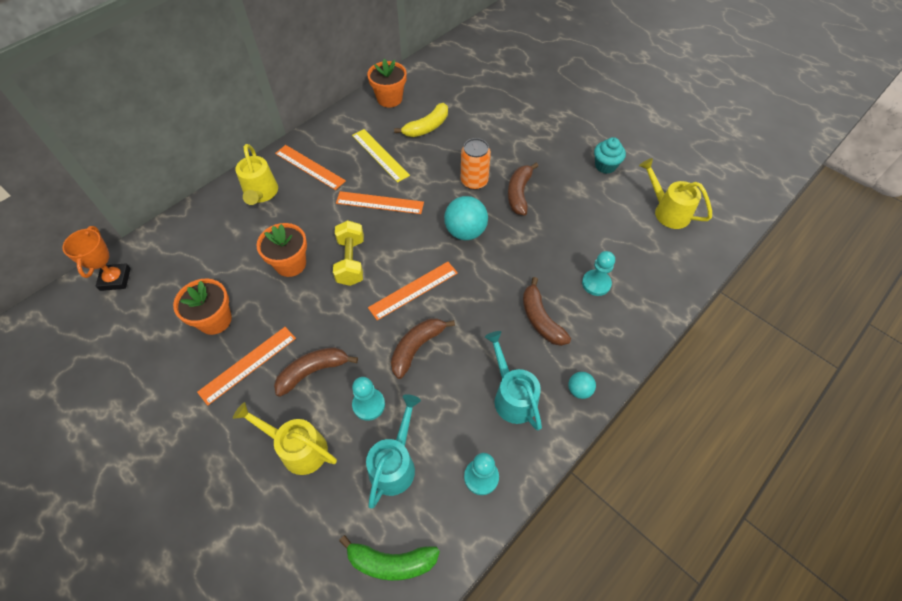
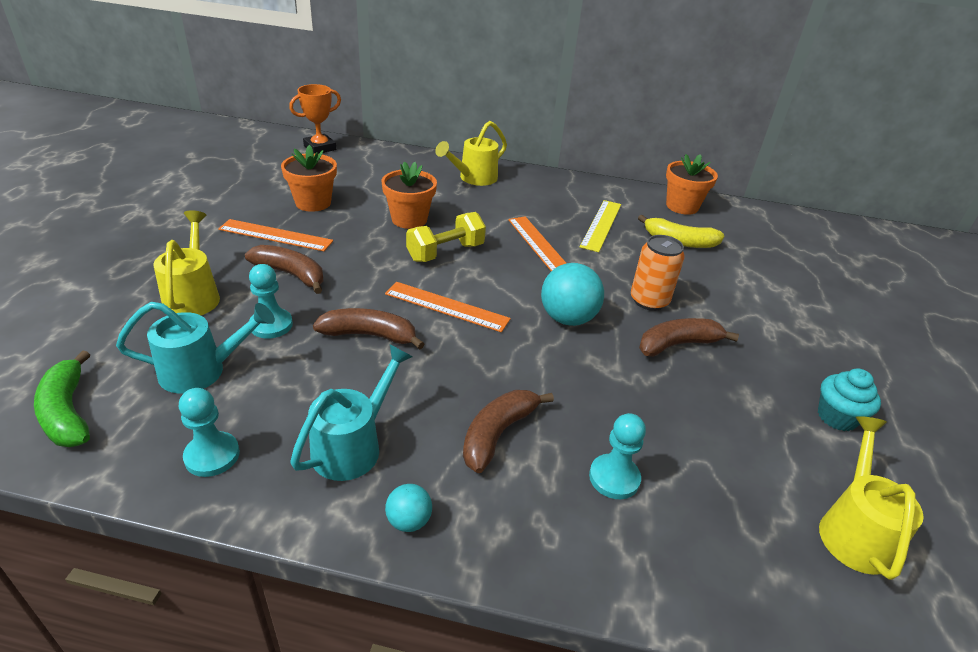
camera: 55 degrees right, 20 degrees down
(309, 167) = (534, 191): orange ruler -> none

